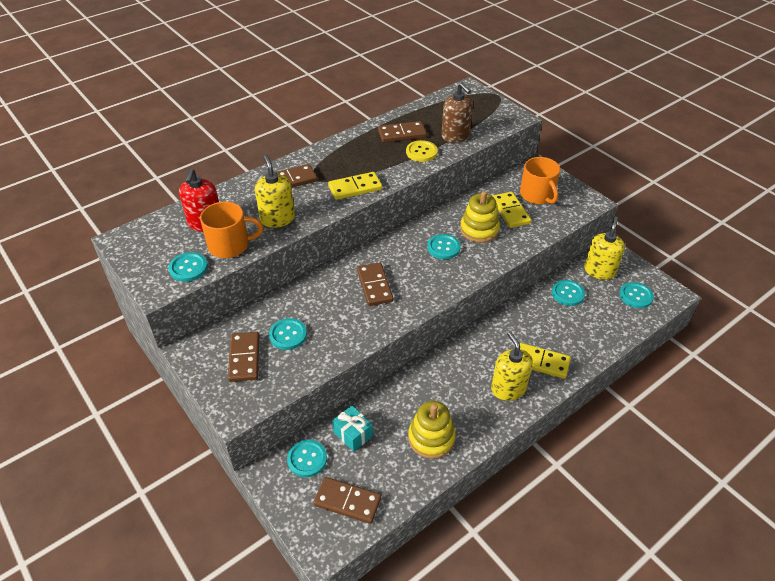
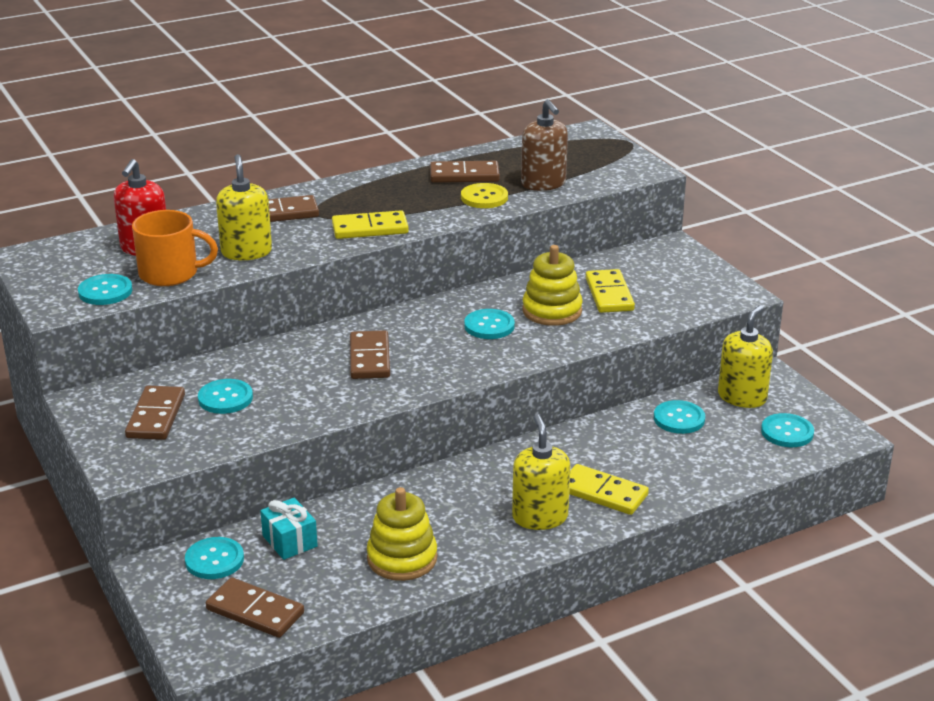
camera: 10 degrees right, 15 degrees down
(537, 195) = (660, 279): orange mug -> none

